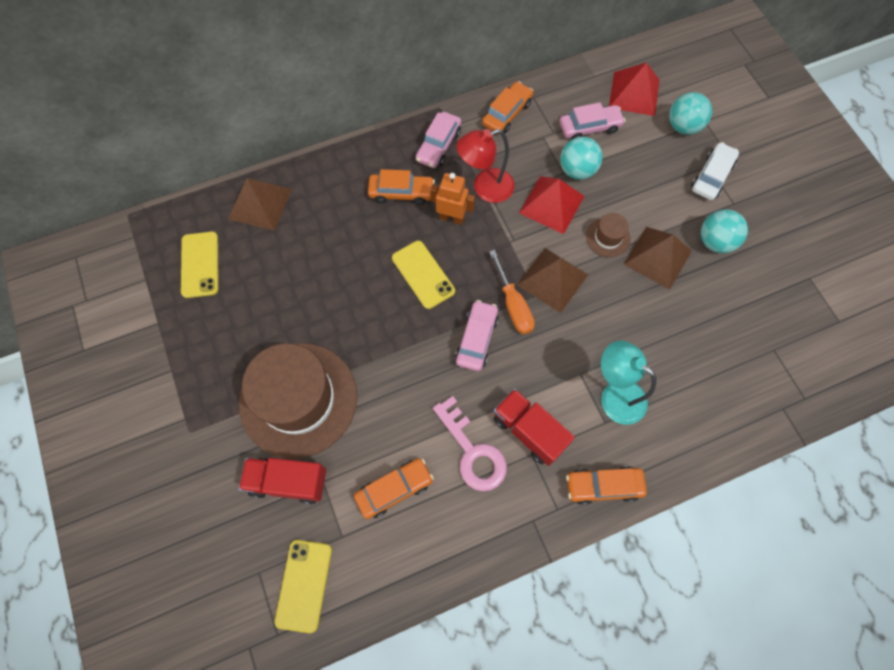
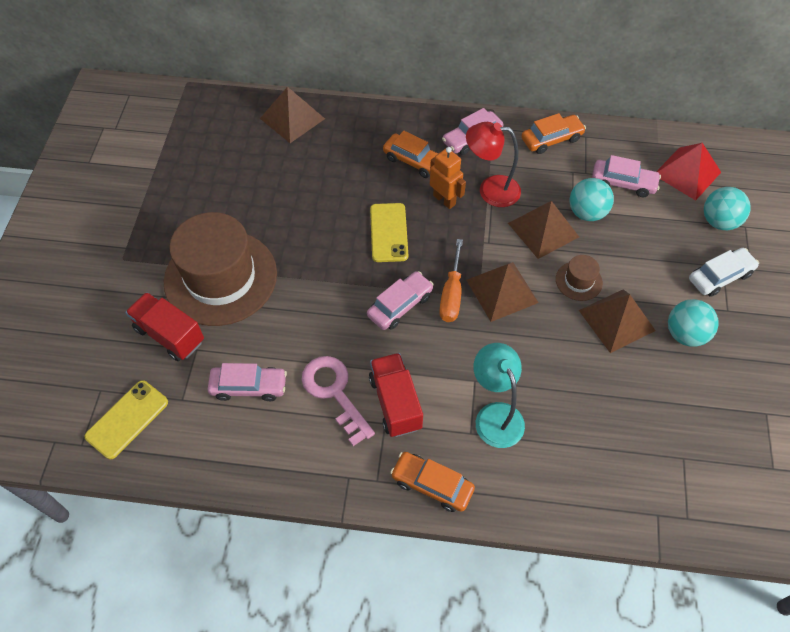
camera: 30 degrees right, 10 degrees down
(200, 264) = (215, 142): yellow phone -> none
(394, 489) = (249, 387): orange car -> pink car
(472, 451) = (334, 393): pink key -> pink key turned 150 degrees clockwise
(551, 204) = (543, 230): red pyramid -> brown pyramid

